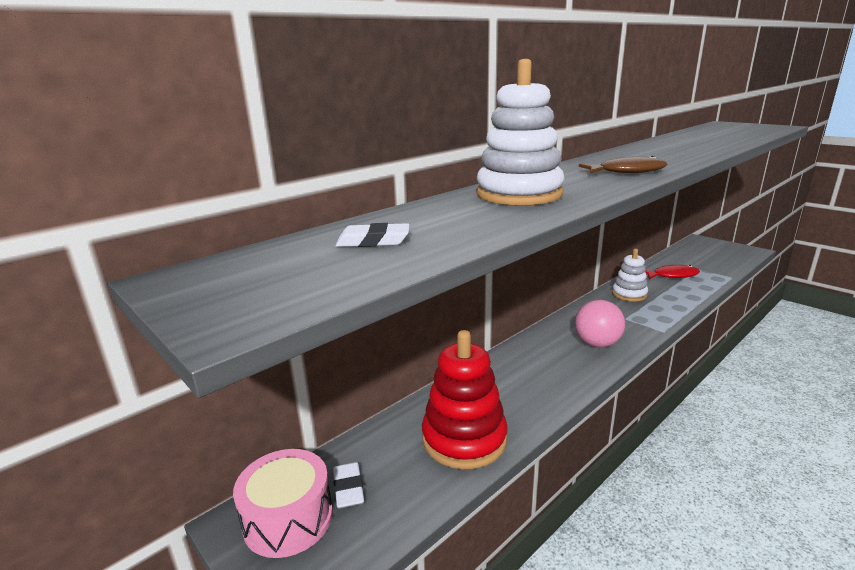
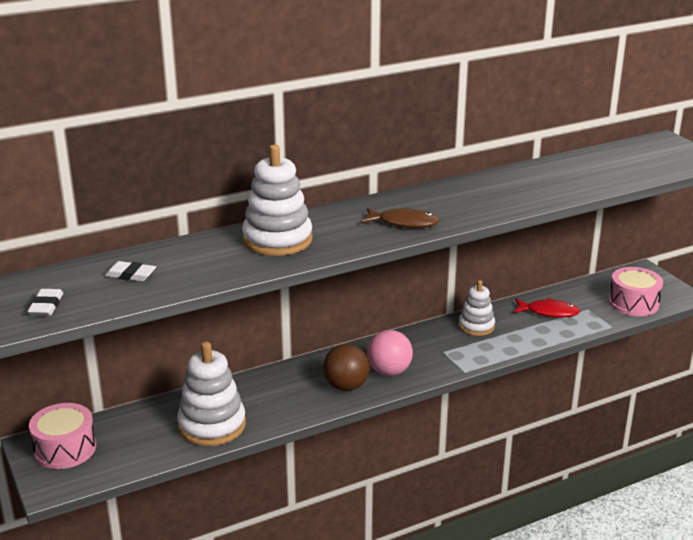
camera: 15 degrees right, 5 degrees up
(348, 488) = (111, 440): white eraser -> white eraser (46, 306)
(464, 439) = (212, 425): red stacking toy -> white stacking toy
(571, 365) = (346, 386): none -> brown ball
(724, 260) = (633, 303): none -> pink drum

